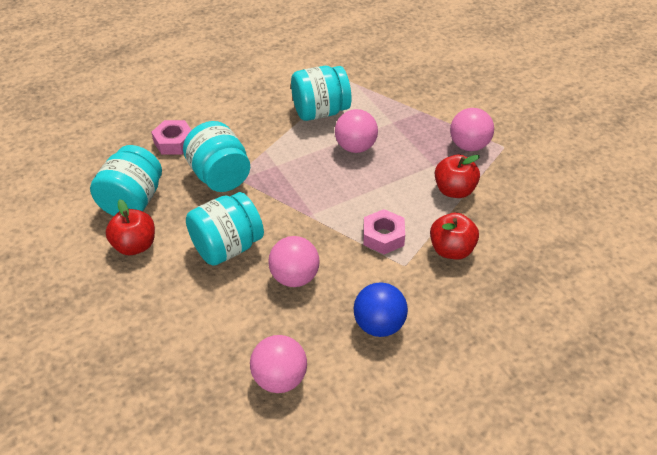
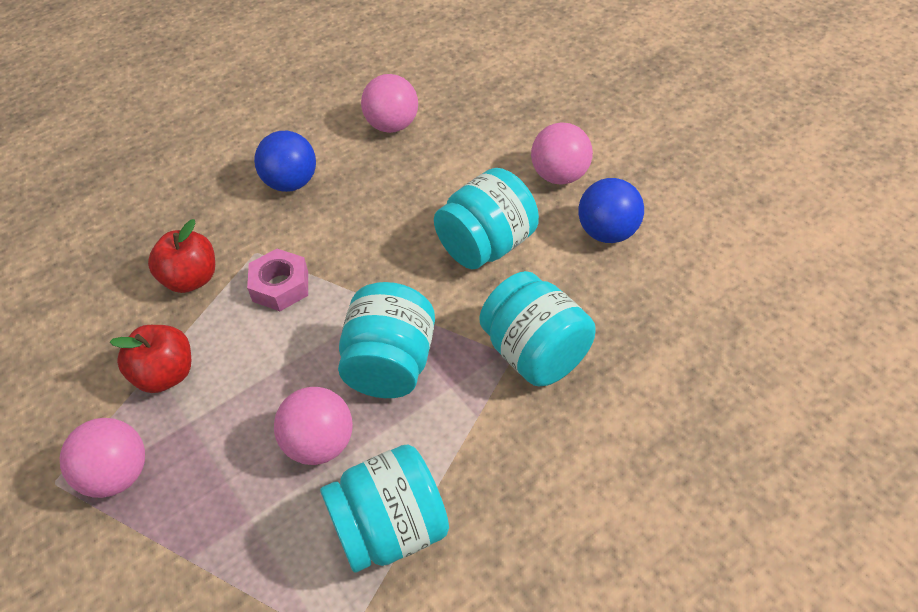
camera: 175 degrees right, 5 degrees up
(132, 201) = (646, 293): turquoise jar -> turquoise jar (390, 364)
(135, 246) = (607, 232): red apple -> blue ball
(174, 142) = (640, 412): pink nut -> none
(295, 277) = (392, 220): pink ball -> pink ball (560, 176)

